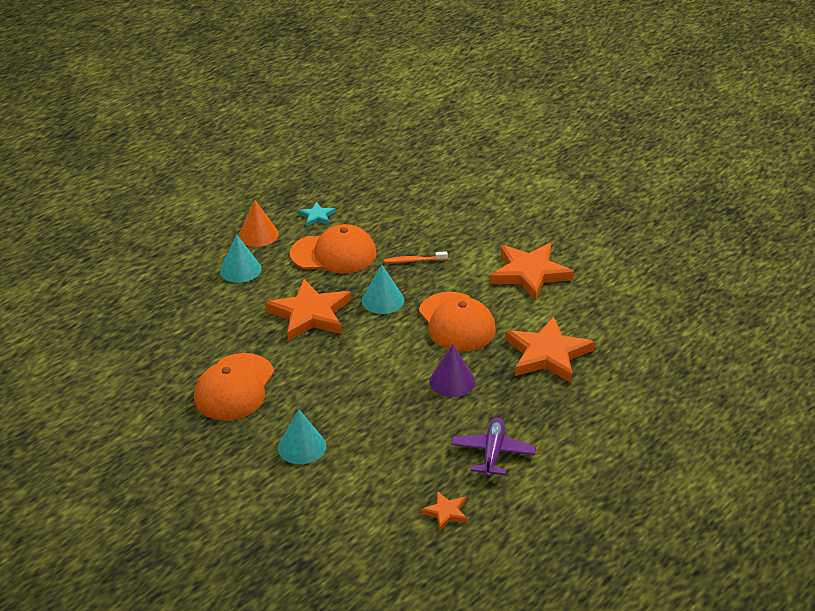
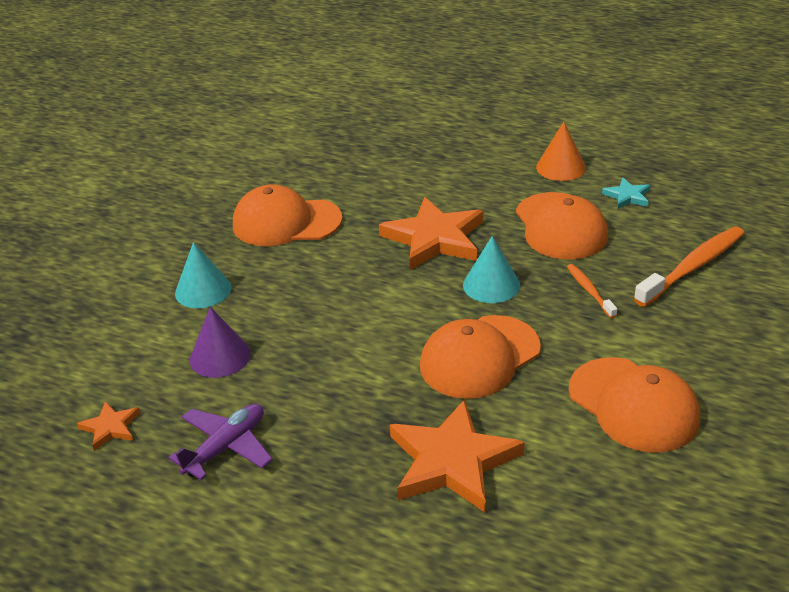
camera: 75 degrees right, 0 degrees up
(240, 270) = (488, 173): turquoise cone -> none
(413, 214) = (692, 267): none -> orange toothbrush
(452, 381) = (356, 379): purple cone -> purple cone (220, 356)
(493, 453) = (226, 447): purple plane -> purple plane turned 45 degrees counterclockwise
(529, 273) = (633, 405): orange star -> orange cap

